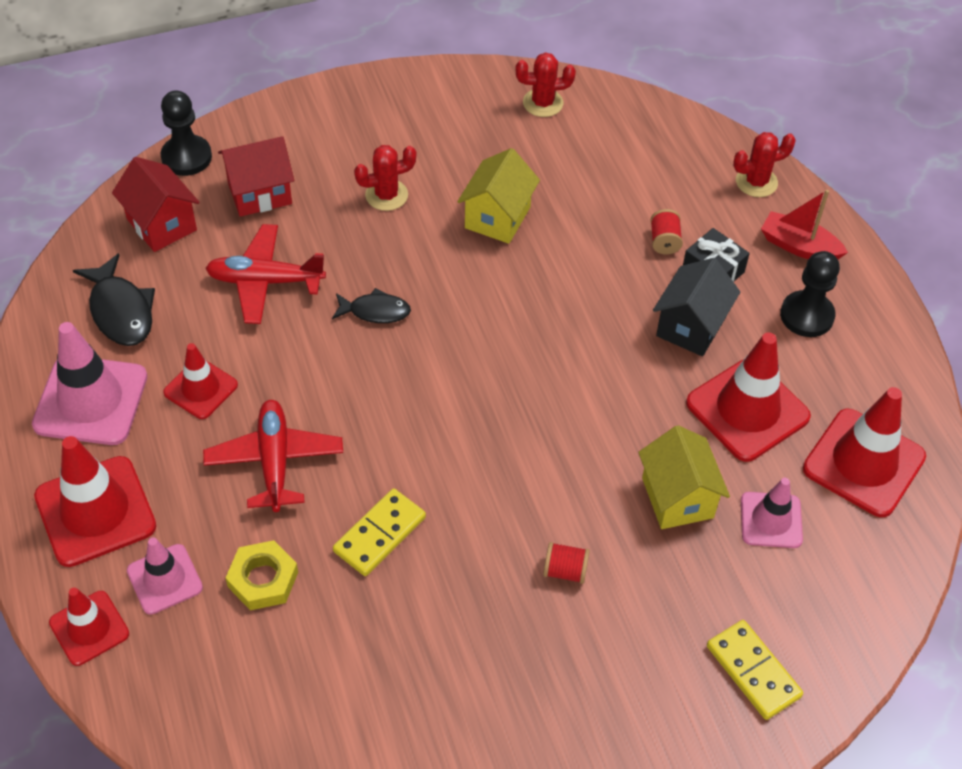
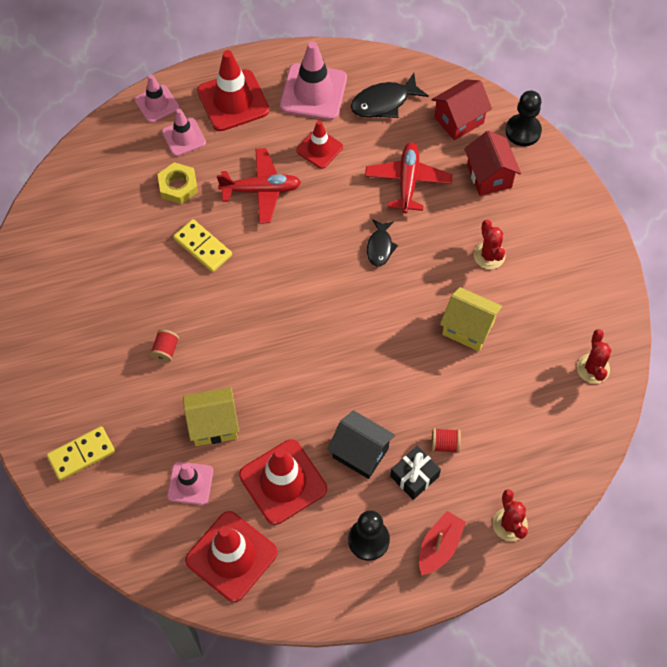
camera: 95 degrees right, 10 degrees up
(89, 628) = (157, 104): red traffic cone -> pink traffic cone

